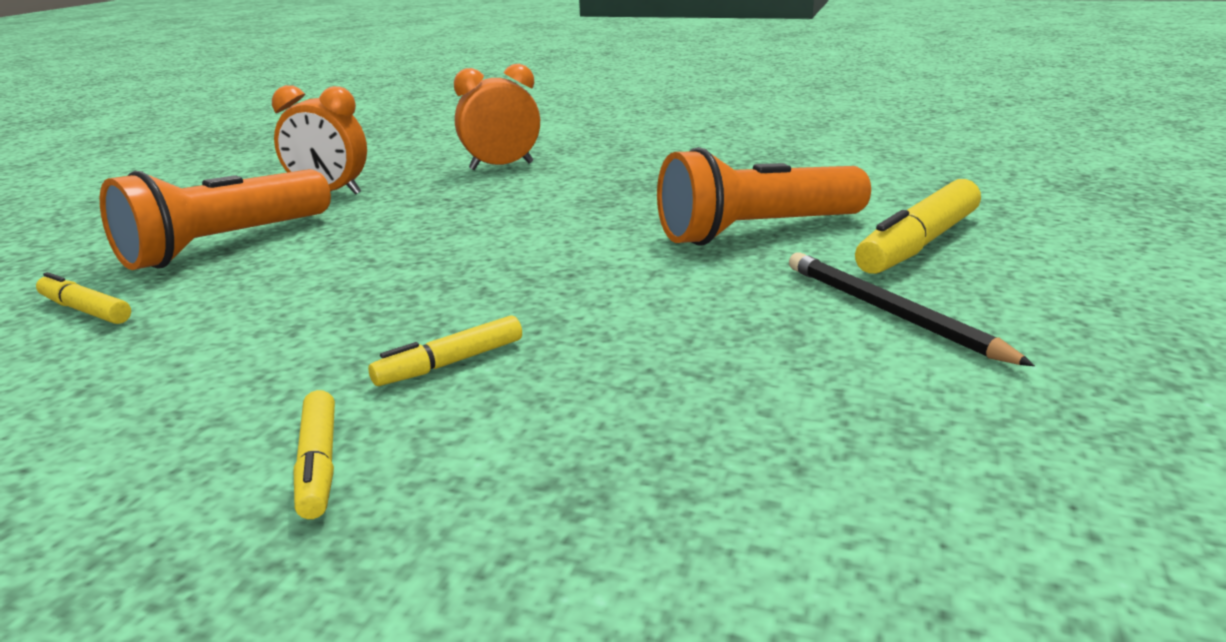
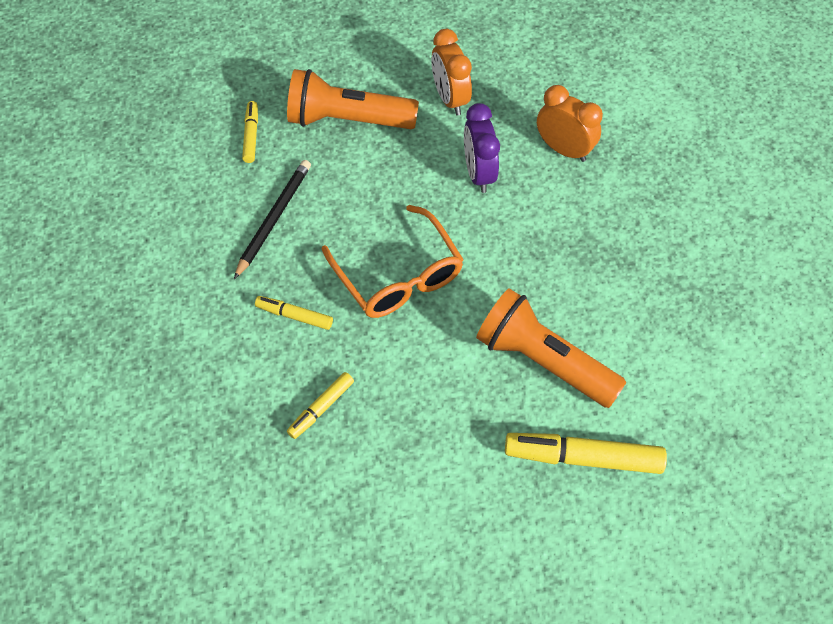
camera: 55 degrees right, 35 degrees up
(318, 465) = (199, 328): yellow marker -> yellow marker (321, 408)
(453, 203) = (478, 173): none -> purple clock
(511, 275) = (398, 275): none -> orange glasses
(890, 313) = (465, 476): black pencil -> black pencil (274, 218)

